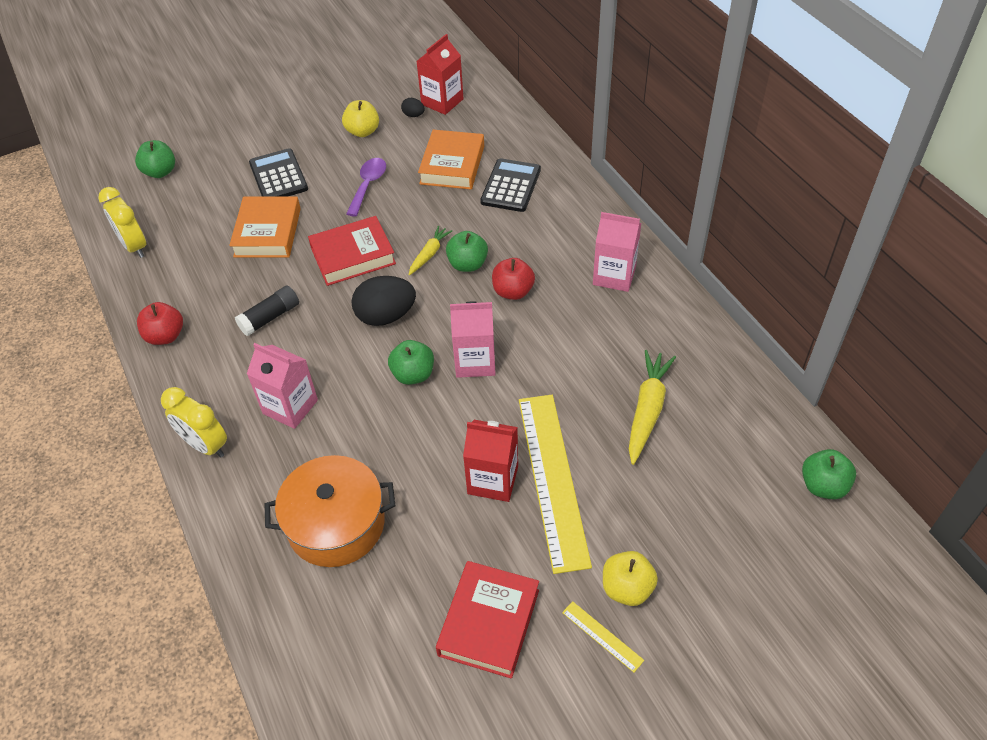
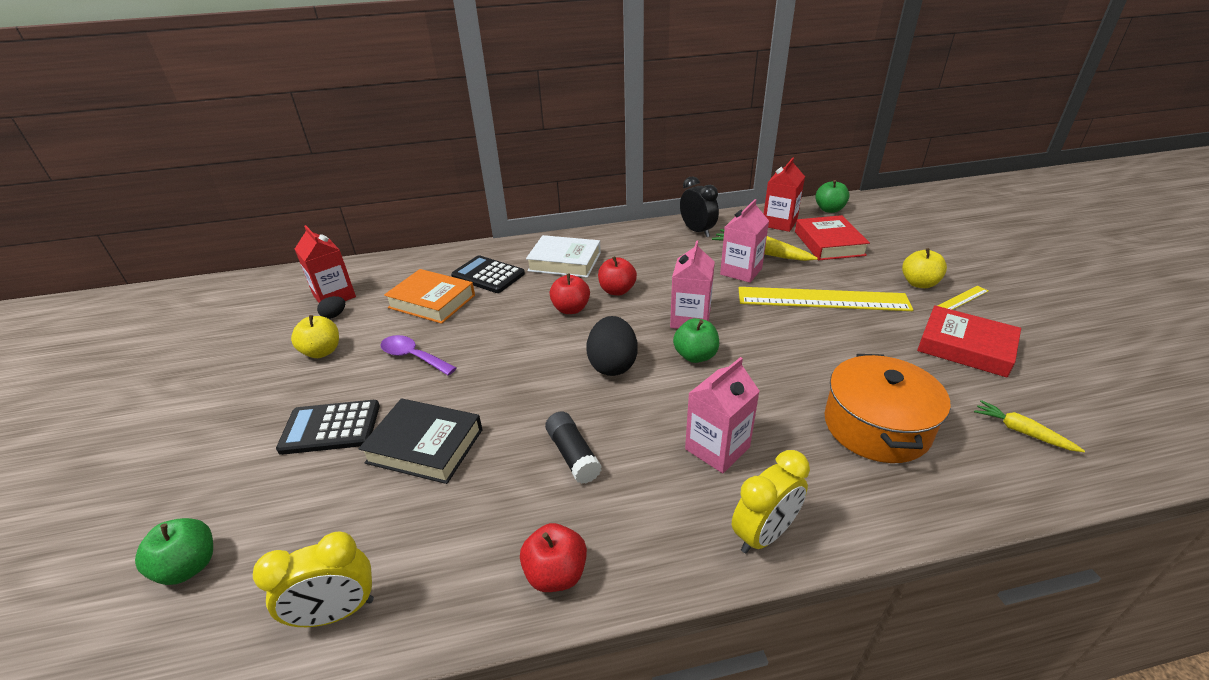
camera: 75 degrees left, 15 degrees down
(268, 232) = (425, 446): orange book -> black book
(353, 256) = (513, 378): red book -> red book (829, 243)
(429, 254) = (544, 329): yellow carrot -> yellow carrot (1022, 432)
(467, 264) = (571, 309): green apple -> red apple
(493, 480) = (823, 327): red carton -> red carton (779, 223)
(558, 235) = (564, 262): none -> white book
(614, 275) = (623, 246): pink carton -> pink carton (741, 271)
(682, 338) = (697, 231): none -> black clock

